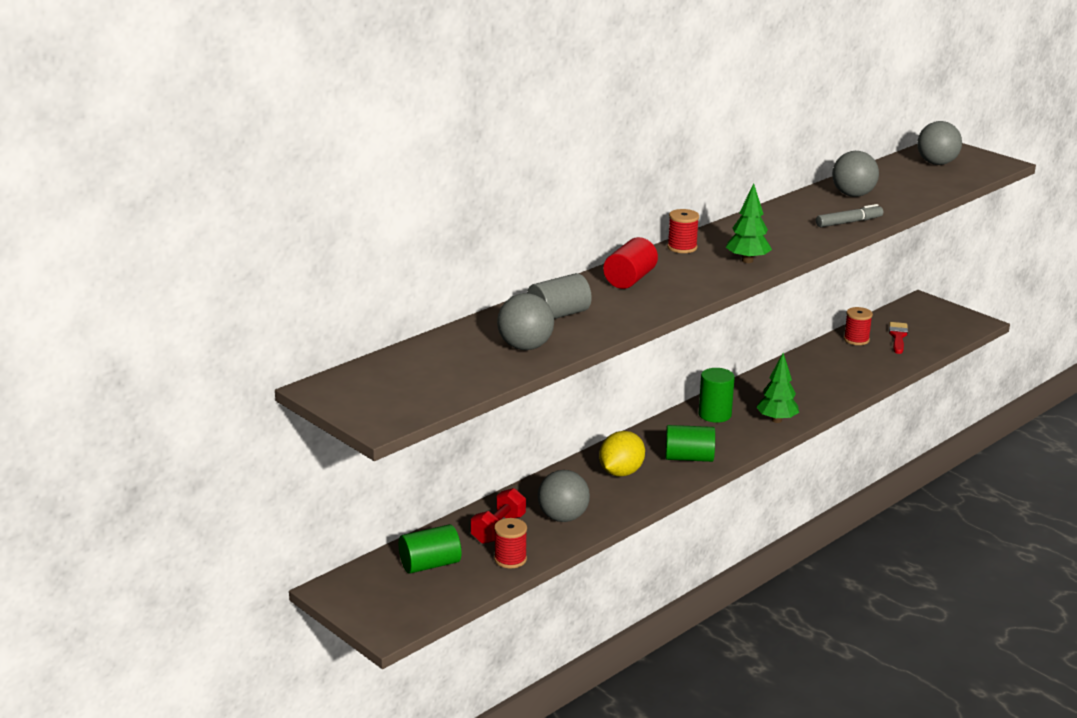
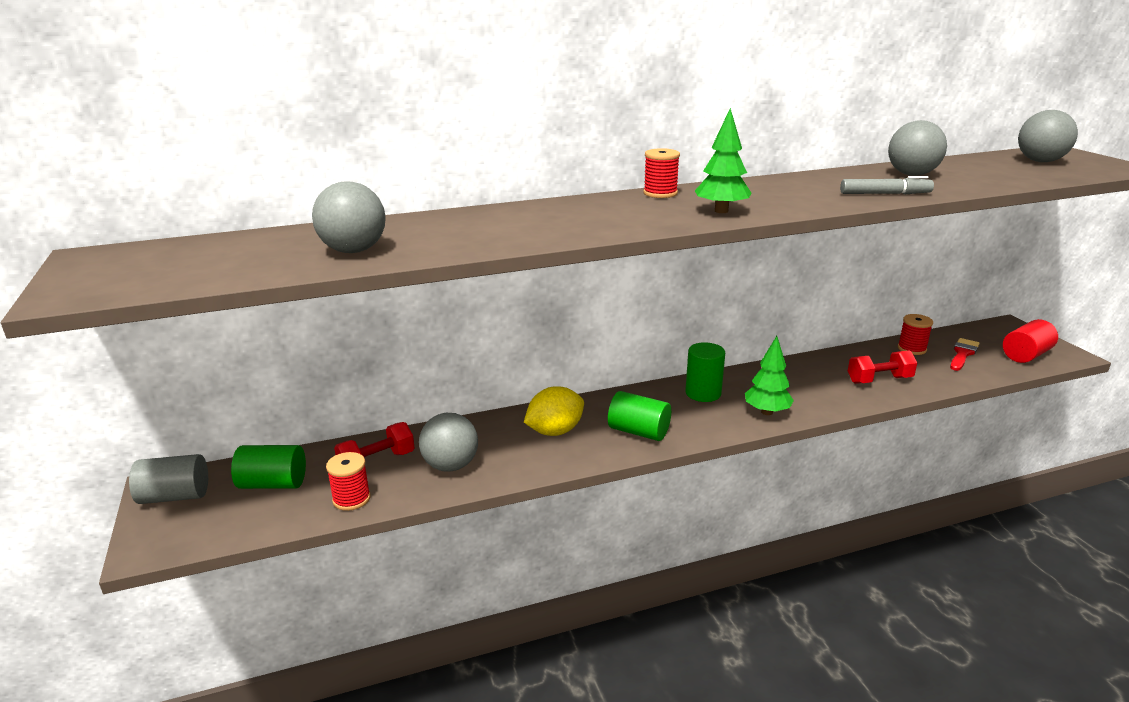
camera: 25 degrees right, 0 degrees up
(558, 315) = (439, 229): grey cylinder -> grey cylinder (175, 496)
(630, 279) = (564, 211): red cylinder -> red cylinder (1026, 355)
(846, 374) = (879, 380): none -> red dumbbell

